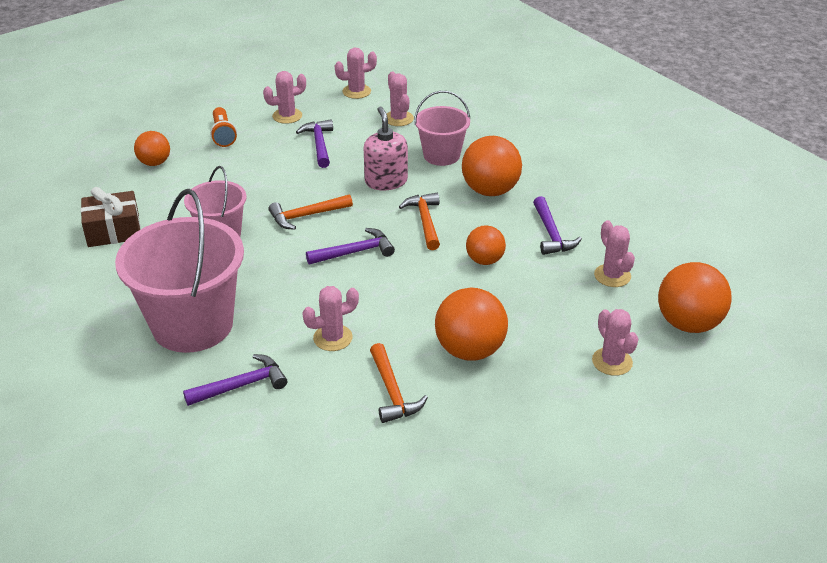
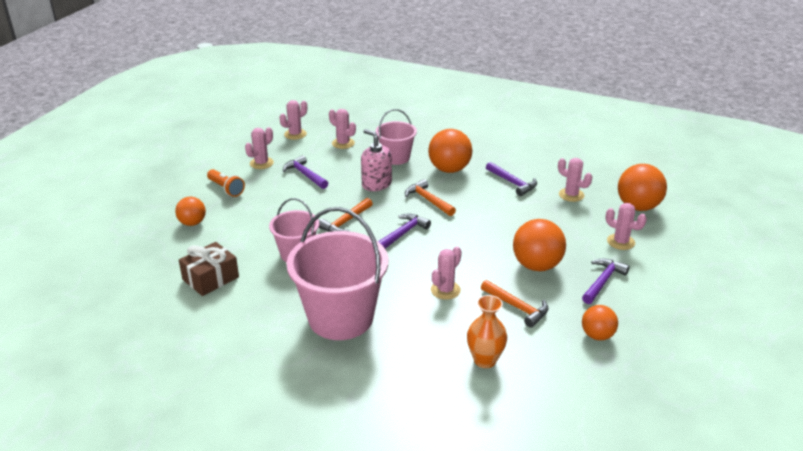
camera: 30 degrees left, 5 degrees down
(242, 385) = (417, 342): purple hammer -> purple hammer (603, 281)
(291, 438) = (485, 360): none -> orange vase
(484, 260) = (490, 211): orange ball -> orange ball (597, 335)

